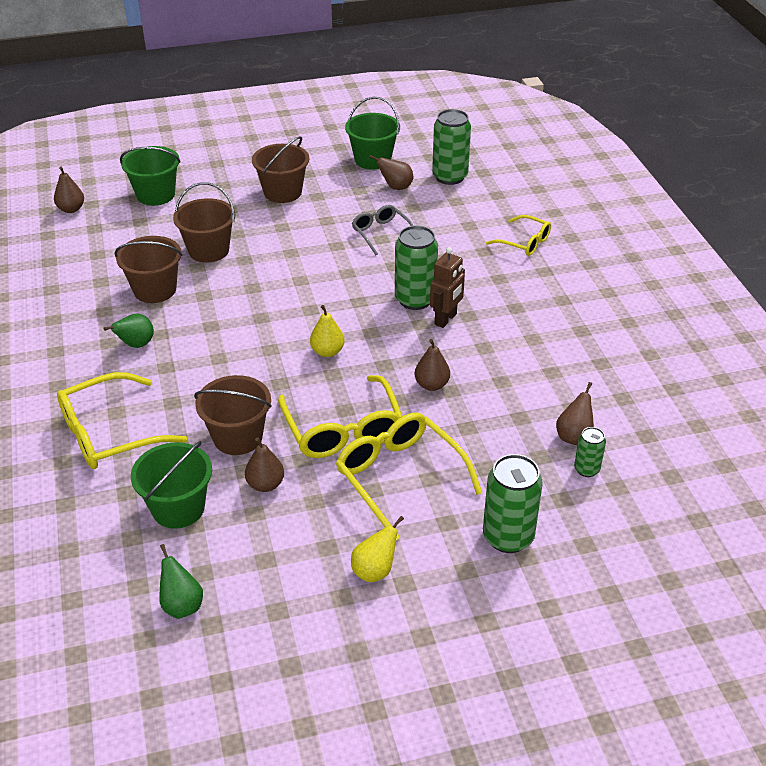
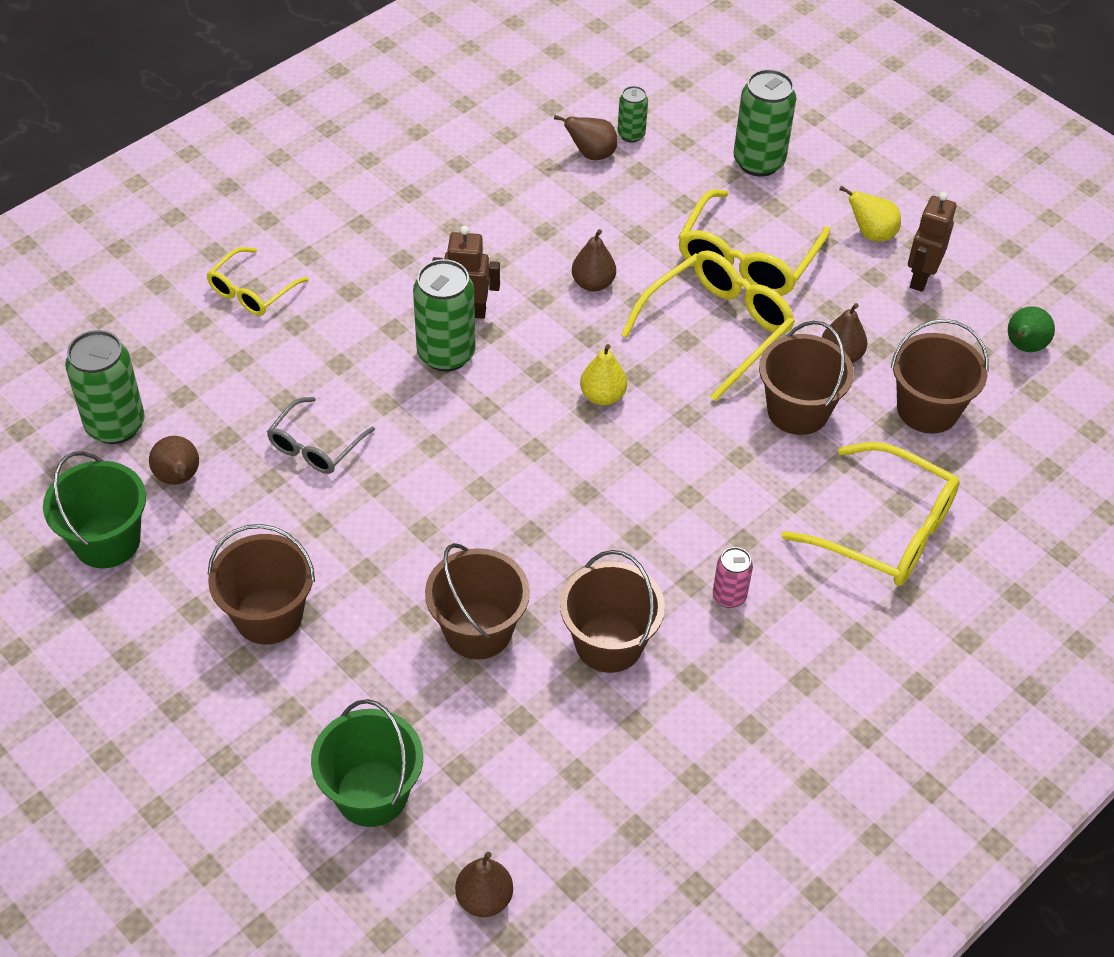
camera: 120 degrees left, 10 degrees up
(136, 345) = (729, 596): green pear -> pink can
(178, 508) = (927, 409): green bucket -> brown bucket
(303, 577) = (920, 278): none -> brown robot
(524, 242) = (252, 291): yellow glasses -> yellow glasses turned 150 degrees counterclockwise

